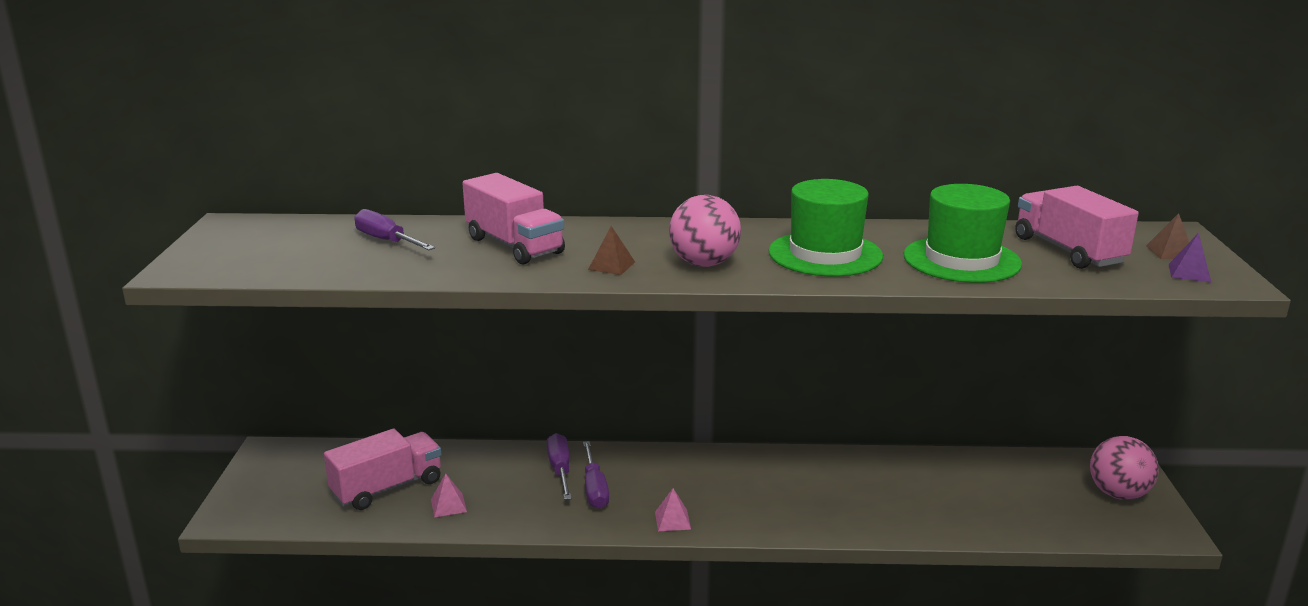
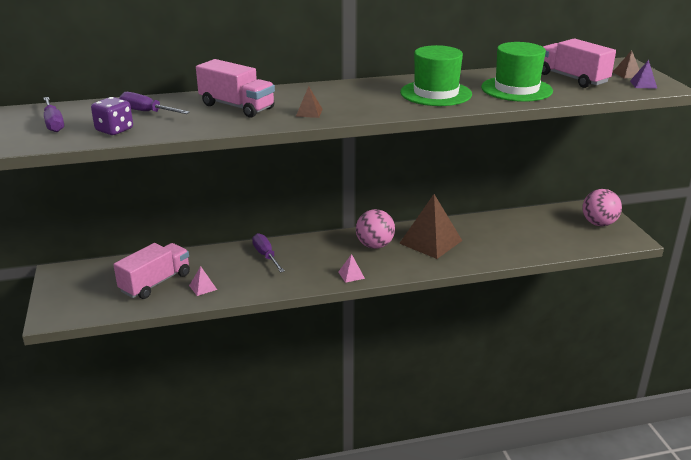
camera: 15 degrees left, 5 degrees up
(325, 263) = (114, 130): none -> purple dice
(594, 489) = (294, 264): purple screwdriver -> purple screwdriver (53, 123)
(704, 264) = (366, 106): pink ball -> pink ball (375, 245)
(820, 484) = (430, 242): none -> brown pyramid

